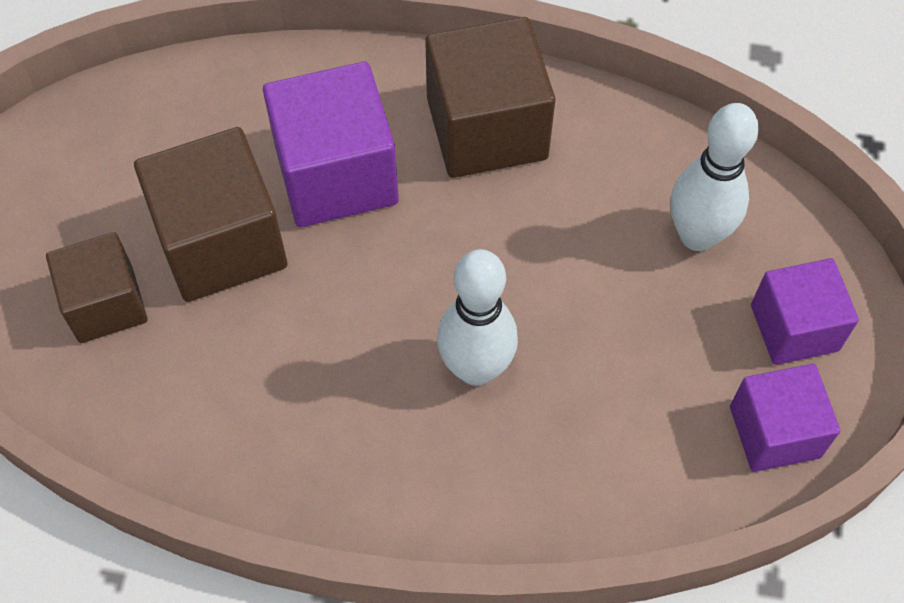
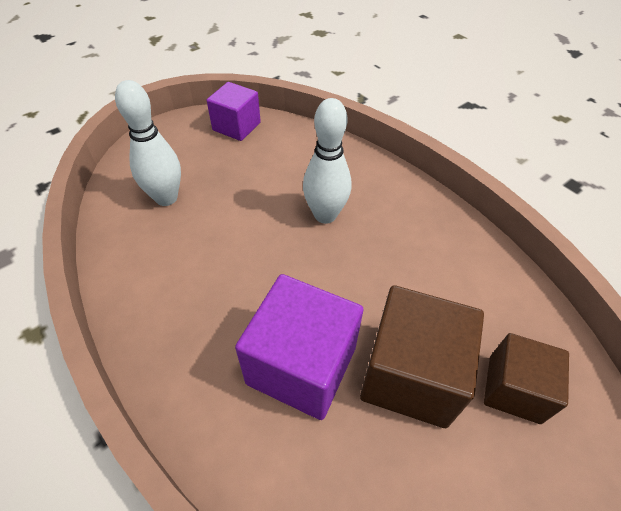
camera: 140 degrees left, 10 degrees down
(487, 129) = (187, 323): brown cube -> none
(794, 328) = (182, 146): purple cube -> none

